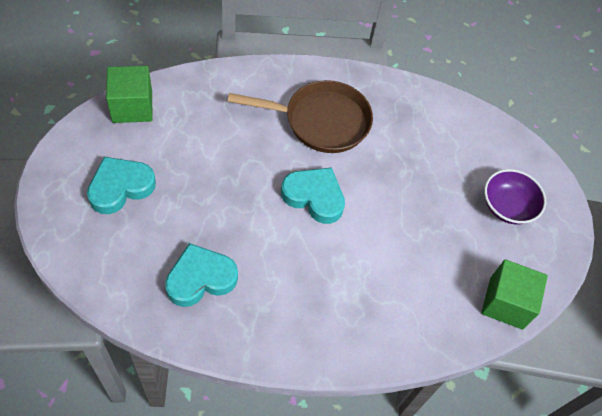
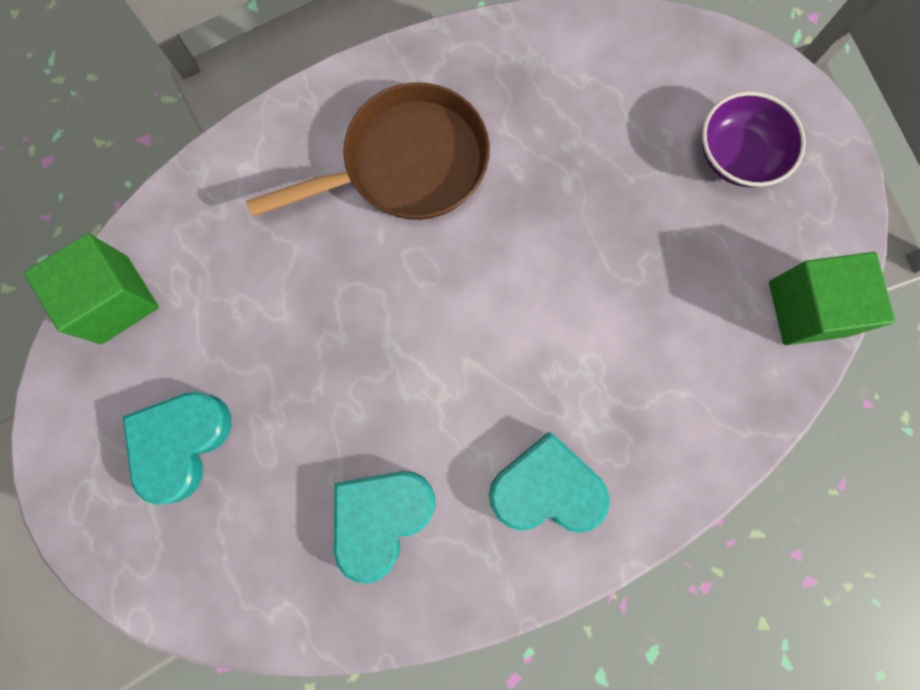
camera: 20 degrees left, 20 degrees up
(314, 197) = (465, 295): turquoise heart -> turquoise heart (546, 488)

